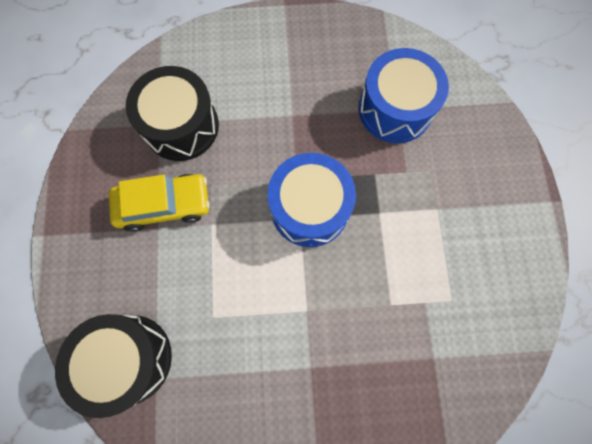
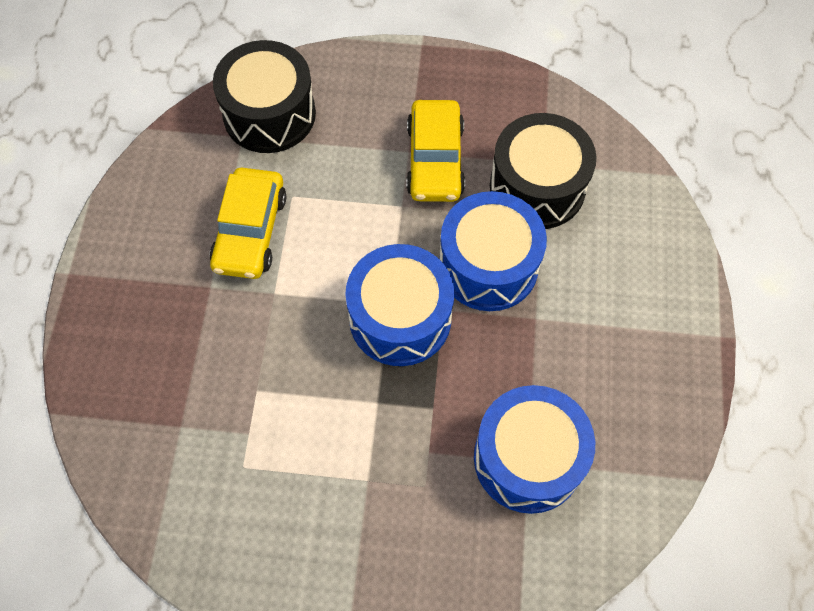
camera: 100 degrees right, 10 degrees down
(252, 346) = (250, 231): none -> yellow car
(255, 152) = (488, 265): none -> blue drum

